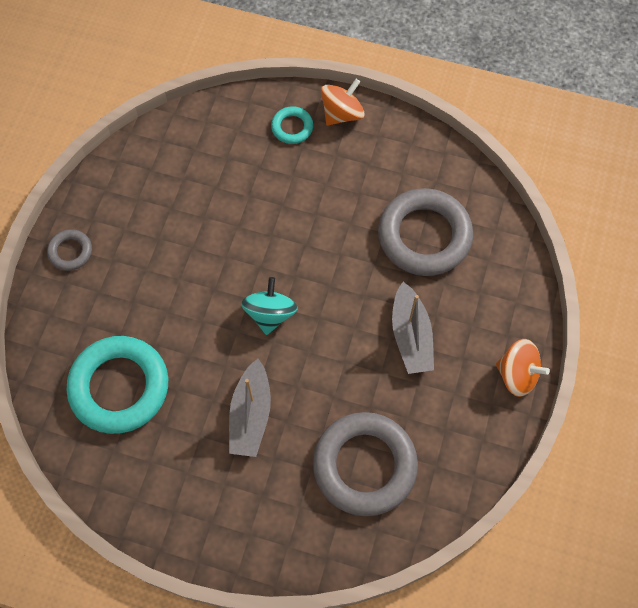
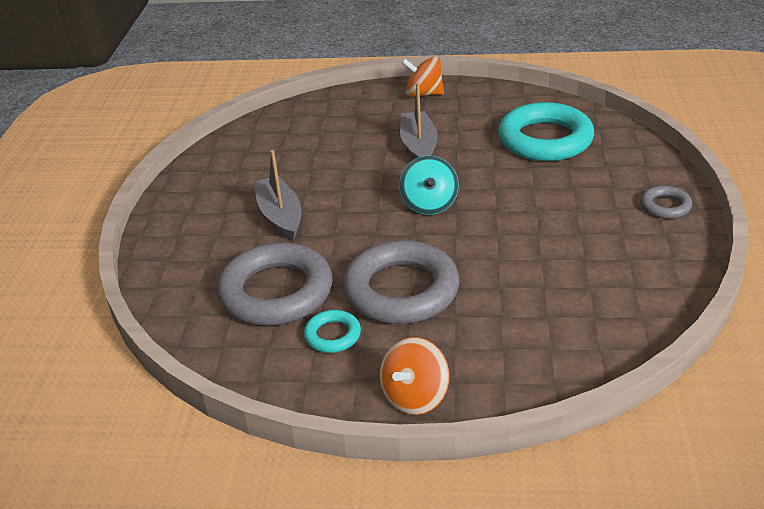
camera: 170 degrees right, 30 degrees down
(292, 127) = (478, 365): turquoise ring -> turquoise ring (332, 335)
(364, 465) = (309, 140): grey ring -> grey ring (401, 290)
(517, 374) = (170, 211): orange spinning top -> orange spinning top (423, 94)

